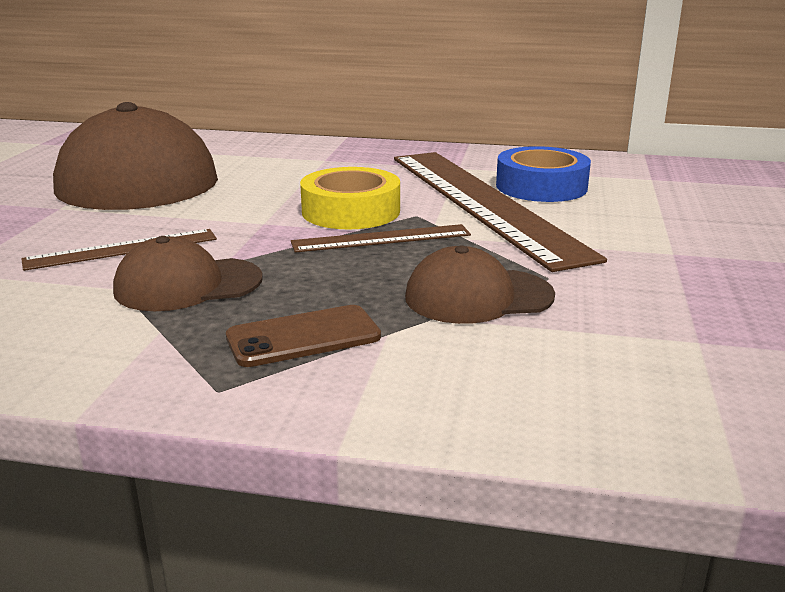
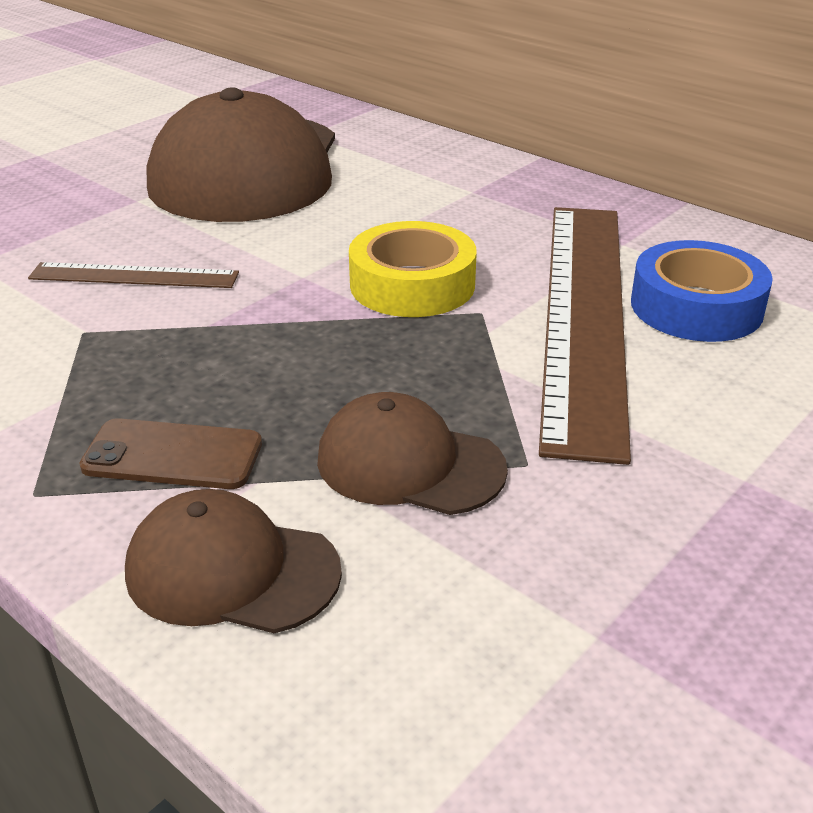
camera: 30 degrees right, 10 degrees up
(188, 285) = (143, 345): brown cap -> brown cap (231, 571)
(381, 238) = (400, 338): brown ruler -> none

